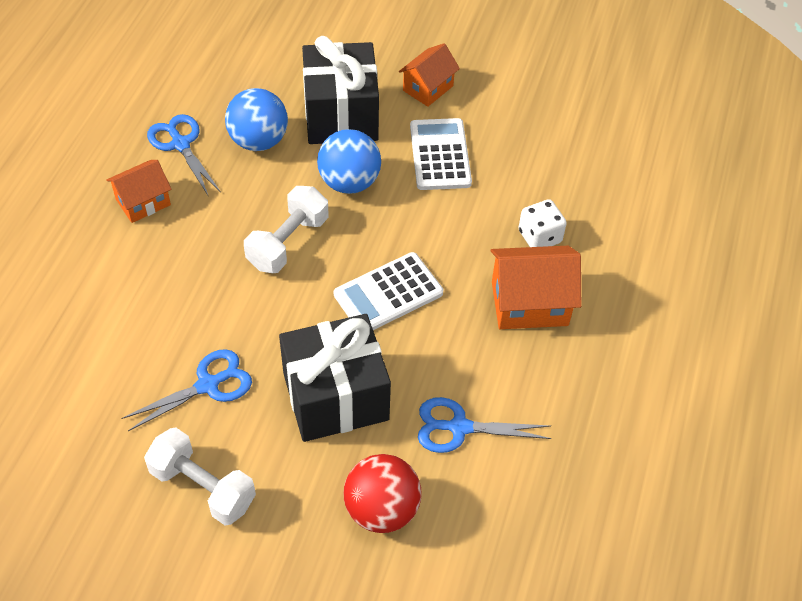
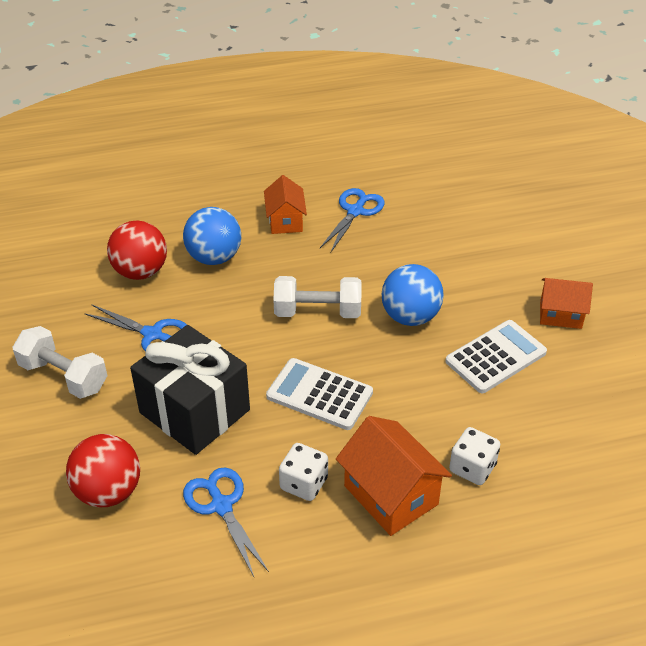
camera: 60 degrees right, 10 degrees down
(106, 354) = (140, 272): none -> red ball
(143, 202) = (285, 221): orange house -> orange house turned 60 degrees clockwise
(203, 487) = (63, 376): white dumbbell -> white dumbbell turned 60 degrees counterclockwise
(258, 141) = (399, 247): blue ball -> blue ball (214, 257)
(341, 115) = (473, 278): black gift -> none
(477, 356) = (304, 483): none -> white dice

